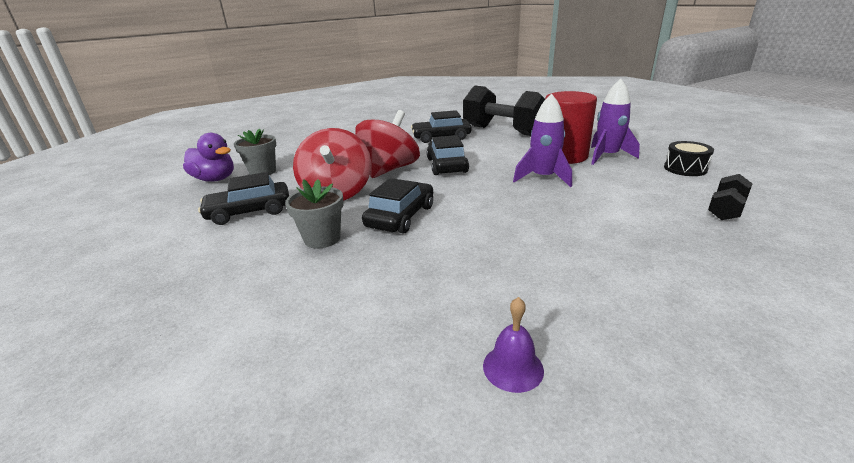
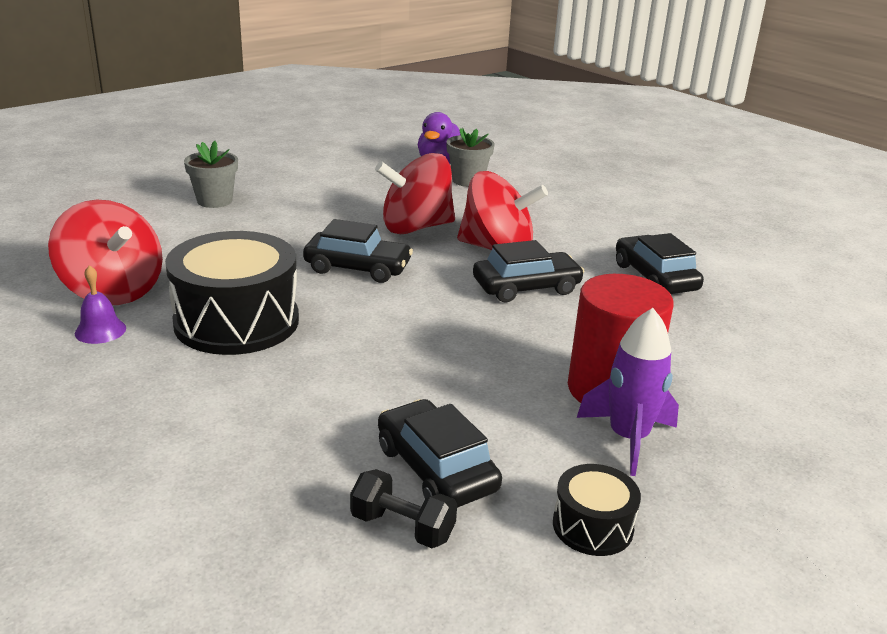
camera: 75 degrees right, 0 degrees up
(249, 211) = (363, 193): black car -> black car (436, 468)
(322, 239) = (306, 235): grey flower pot -> grey flower pot (214, 201)
(411, 368) = (113, 291): none -> red spinning top
(491, 272) = (237, 321): none -> black drum
(503, 131) = (727, 333): black dumbbell -> none
(543, 178) = (499, 364): purple rocket -> none

